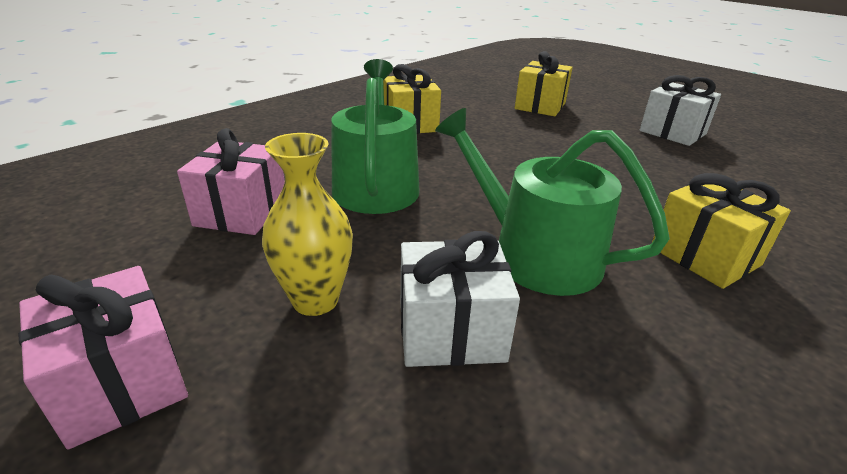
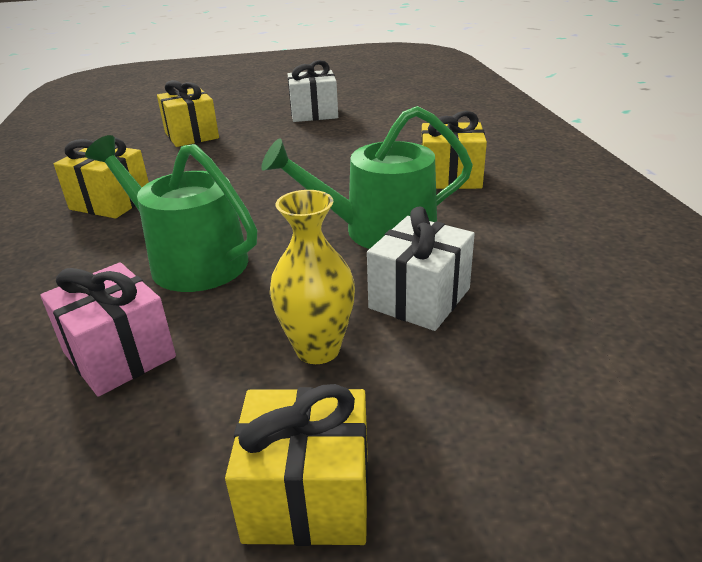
camera: 50 degrees left, 0 degrees up
(121, 382) = (308, 496): pink gift -> yellow gift

